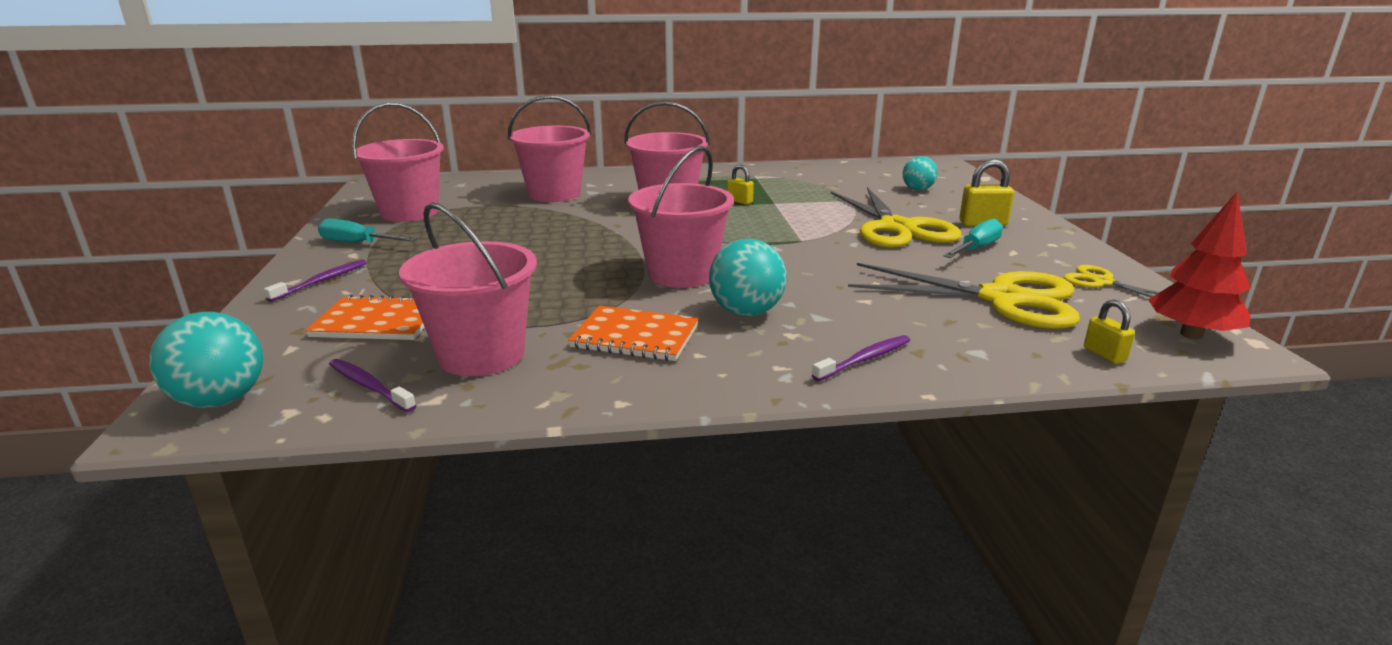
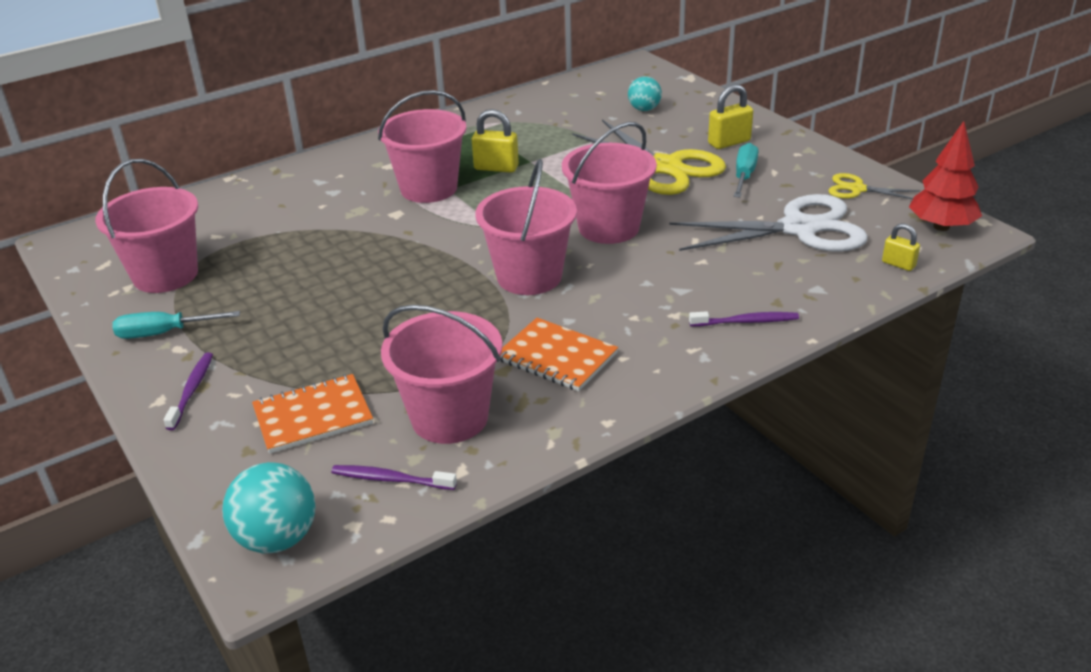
camera: 25 degrees left, 10 degrees up
(554, 194) = (296, 206): pink bucket -> pink bucket (609, 227)
(635, 336) = (557, 357): orange notebook -> orange notebook turned 45 degrees clockwise
(740, 201) = (496, 168): yellow padlock -> yellow padlock, size x1.60
(746, 312) = (621, 303): turquoise ball -> none
(865, 359) = (746, 322): purple toothbrush -> purple toothbrush turned 60 degrees clockwise
(1001, 299) = (799, 229): yellow scissors -> white scissors

